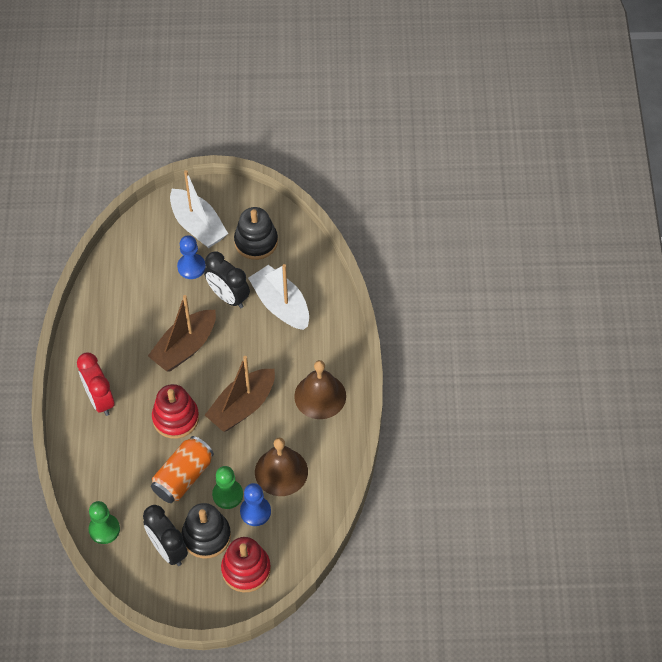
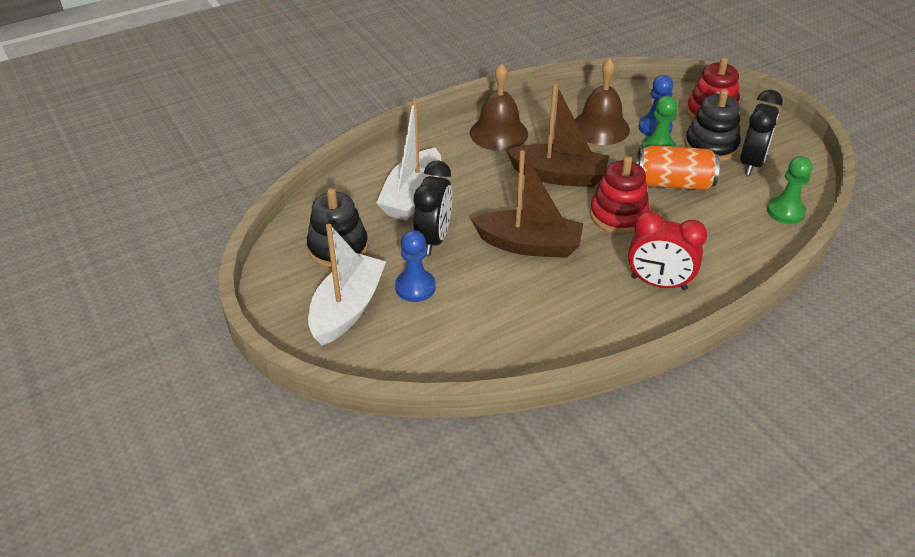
camera: 120 degrees left, 15 degrees down
(100, 400) = (658, 283): red clock -> red clock turned 75 degrees clockwise

